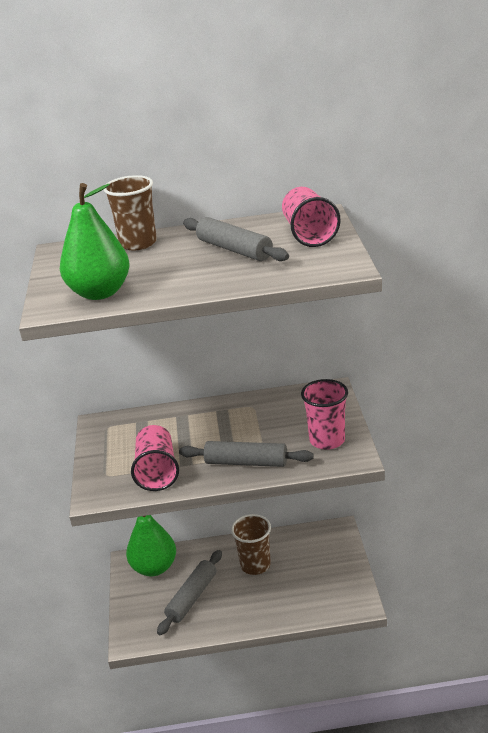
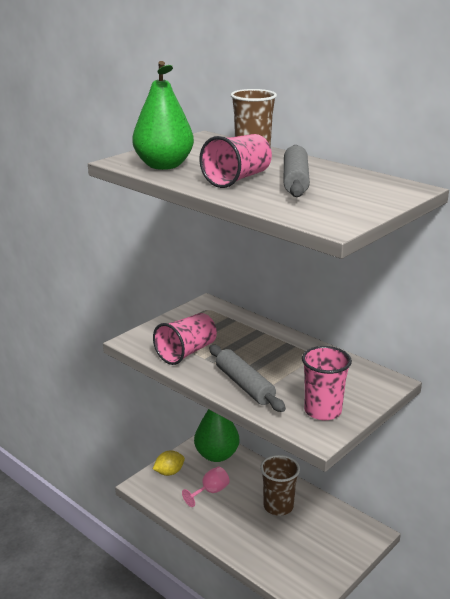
camera: 45 degrees right, 5 degrees down
(136, 611) = (169, 472): none -> yellow lemon
(192, 597) = (210, 492): grey rolling pin -> pink goblet
(309, 234) = (368, 195): pink cup -> pink cup (237, 179)

